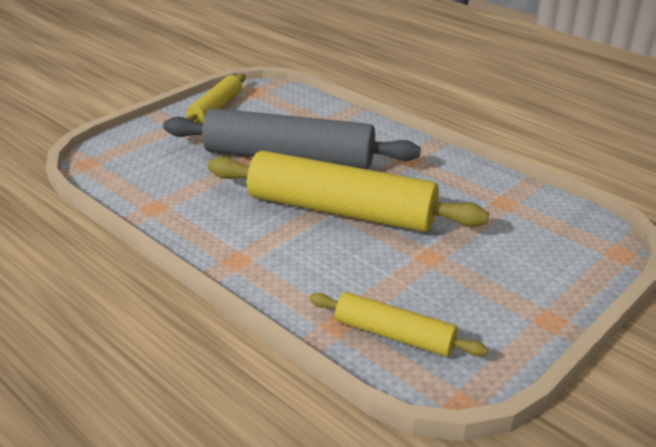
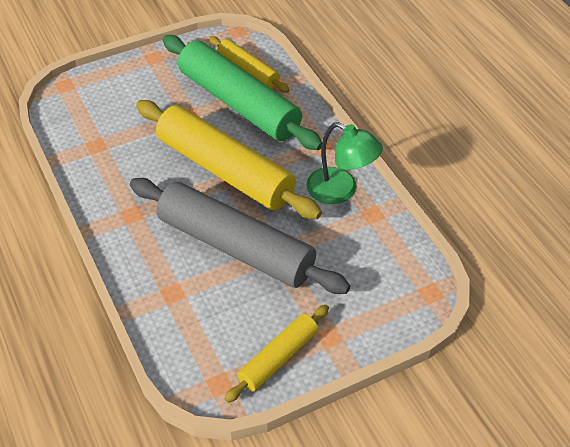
camera: 160 degrees left, 15 degrees up
(197, 220) = (341, 191): none -> green lamp
(375, 285) = (239, 103): none -> green rolling pin

